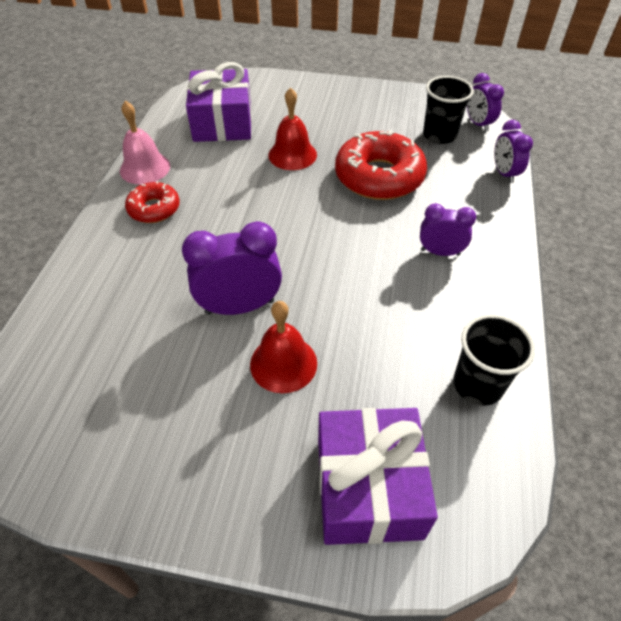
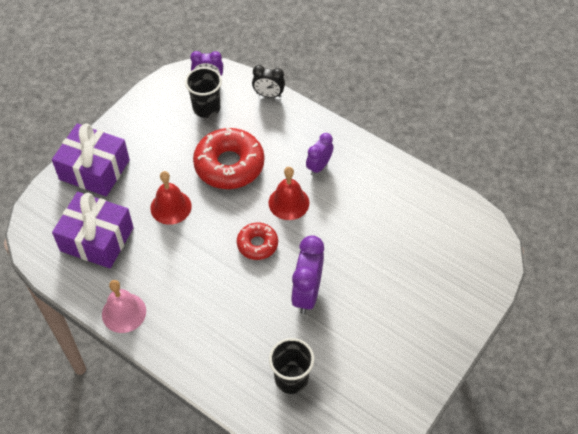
camera: 65 degrees left, 5 degrees up
(154, 209) = (179, 318): red donut -> red donut (257, 244)
(283, 363) = (362, 285): red bell -> red bell (288, 202)
(368, 487) = (456, 276): purple gift -> purple gift (94, 170)
(478, 384) = (420, 199): black cup -> black cup (291, 378)
(504, 173) = (268, 95): purple clock -> black clock

